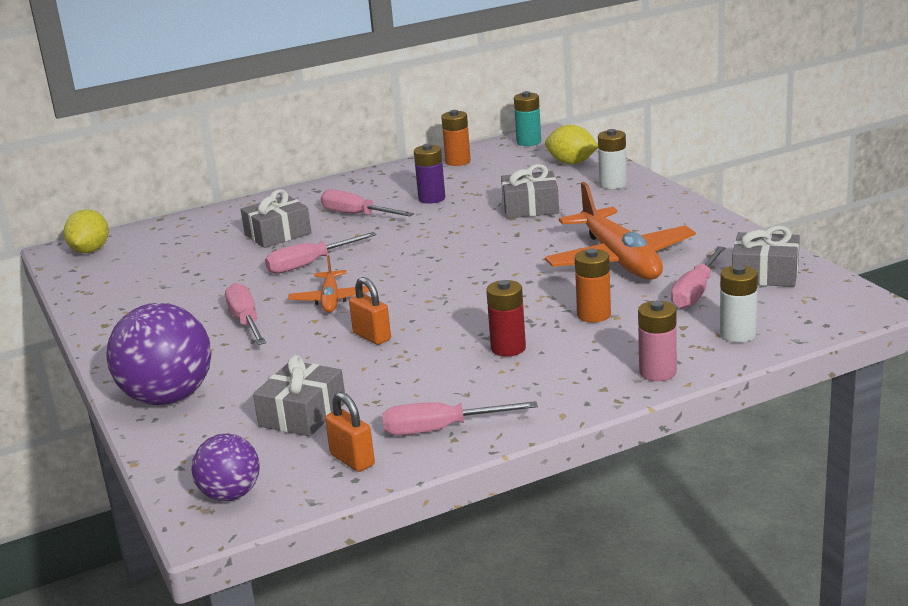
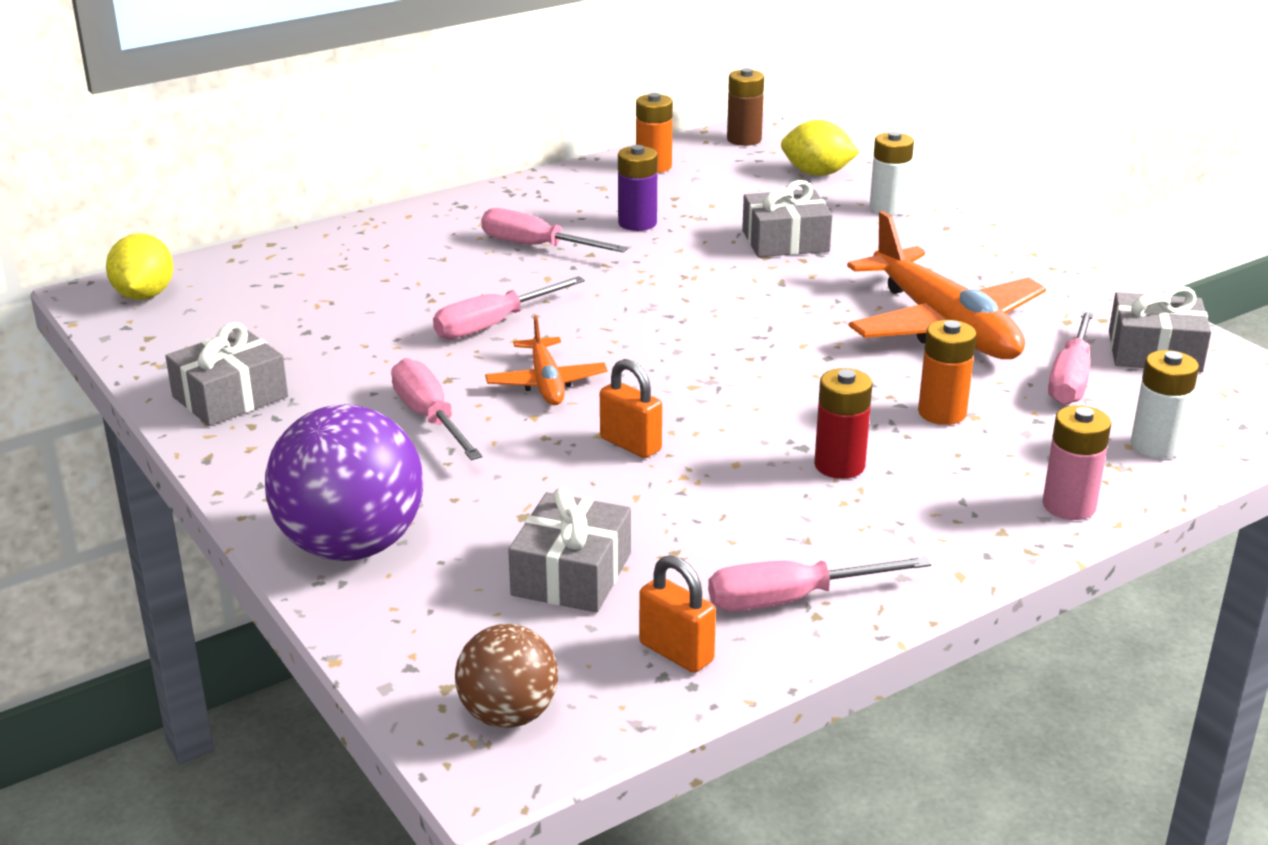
camera: 10 degrees left, 5 degrees up
(230, 495) = (508, 715): purple ball -> brown ball
(278, 234) = (428, 274): grey gift -> grey gift (230, 397)
(528, 142) = (744, 139): turquoise battery -> brown battery

